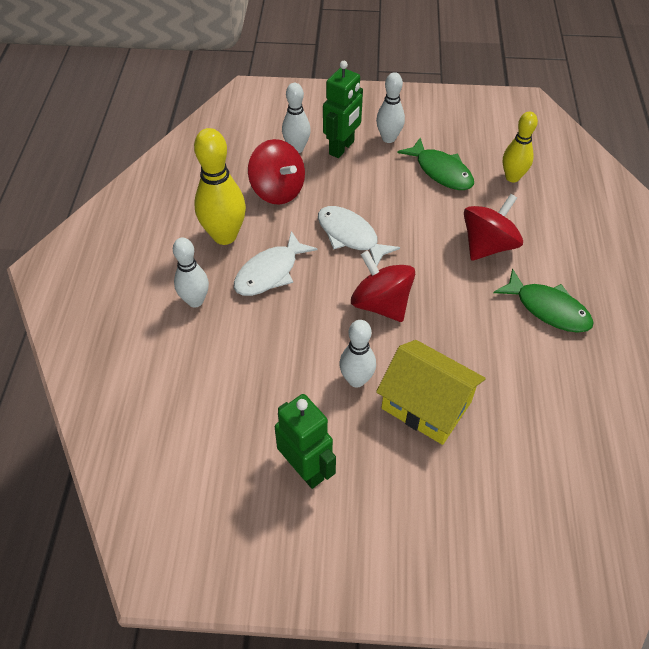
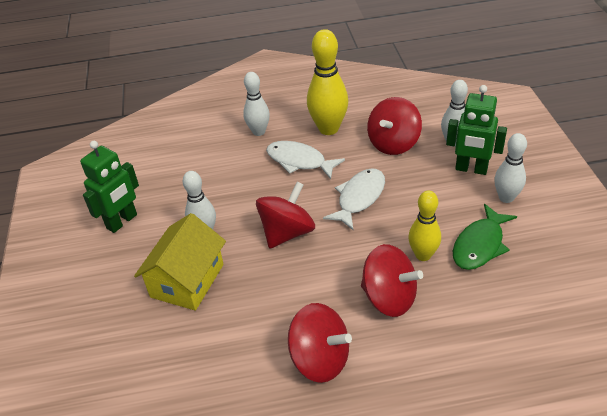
camera: 80 degrees right, 10 degrees down
(512, 177) = (505, 306): yellow bowling pin -> yellow bowling pin (423, 255)
(548, 309) = (320, 359): green fish -> red spinning top

